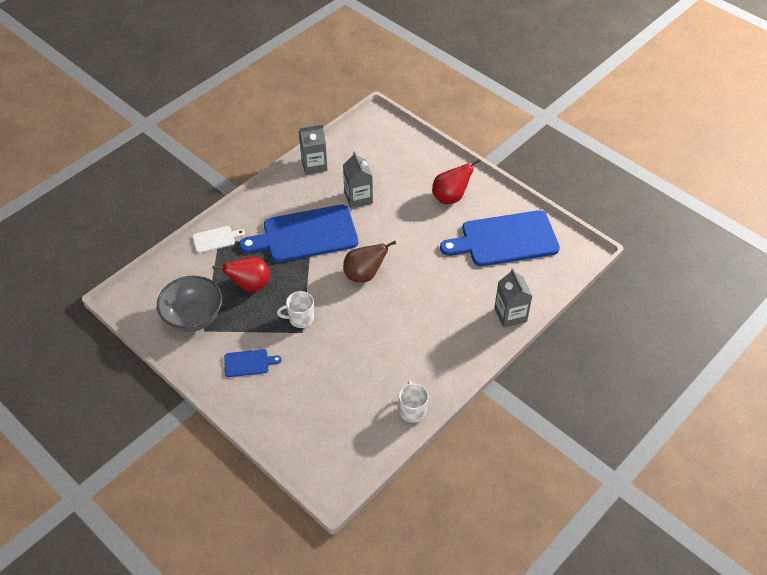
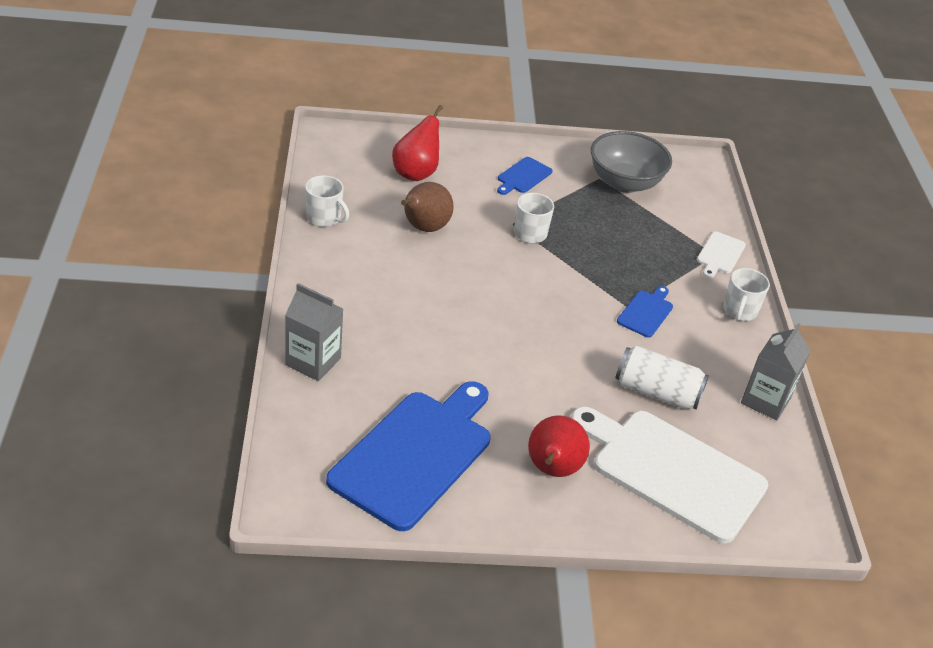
camera: 130 degrees right, 10 degrees down
(250, 285) = (620, 234): red pear -> red pear (416, 173)
(257, 206) = (739, 311): none -> white mug
(306, 234) = (646, 312): blue cutting board -> blue cutting board, size x0.44
(358, 198) = (657, 392): grey carton -> white can
(364, 275) = (527, 308): brown pear -> brown pear (424, 228)
(399, 166) = (672, 471): none -> white cutting board

